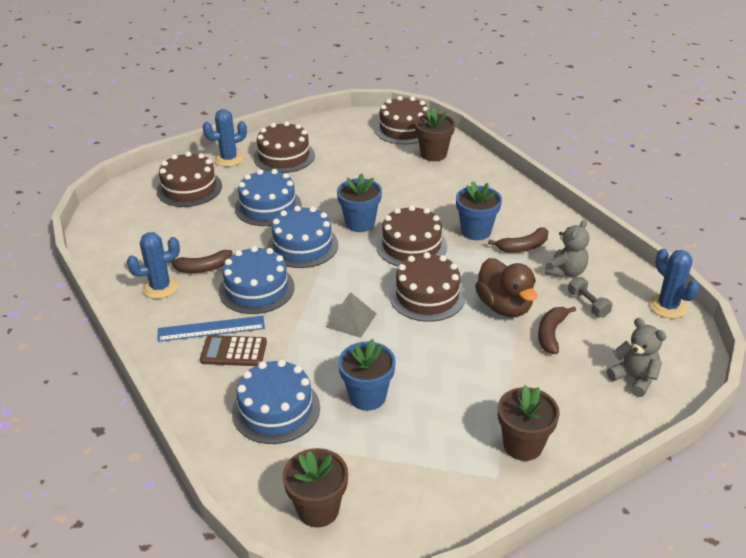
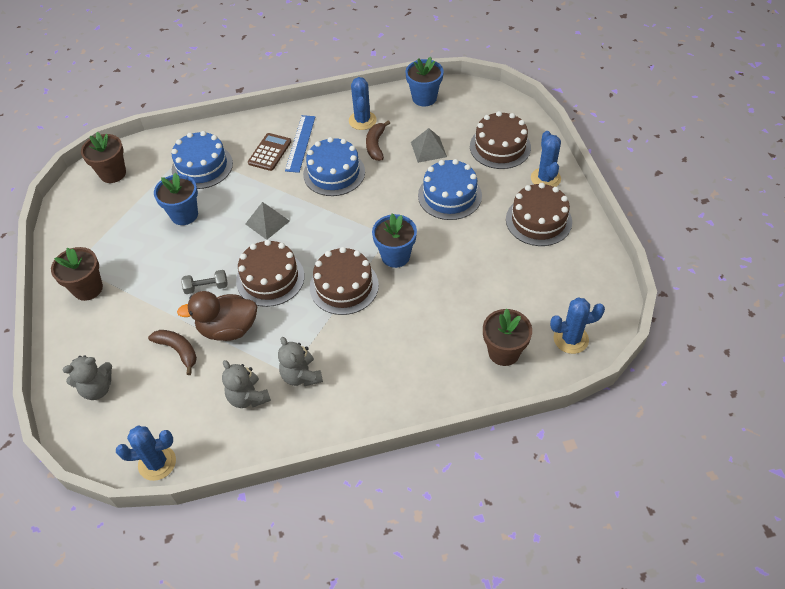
camera: 110 degrees right, 15 degrees up
(202, 231) = (428, 149): none -> grey pyramid
(302, 246) = (378, 209): blue cake -> none
(404, 129) = (571, 339): brown cake -> blue cactus
(476, 231) = (343, 344): blue flower pot -> blue flower pot (424, 98)
(523, 247) = (301, 376): brown banana -> grey teddy bear
(588, 304) = (196, 395): grey dumbbell -> grey dumbbell (206, 287)

